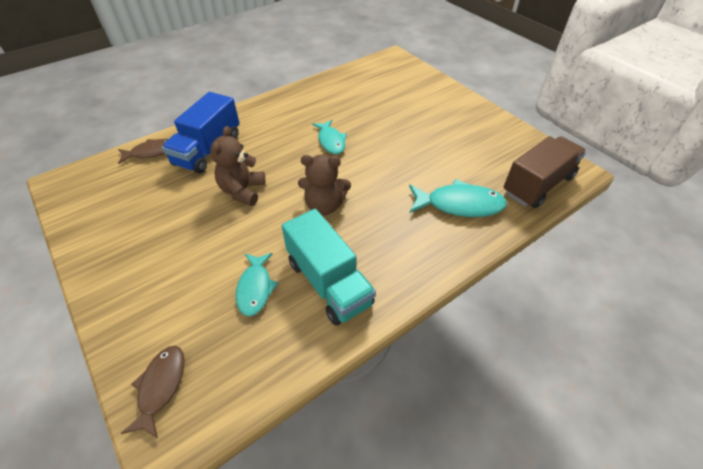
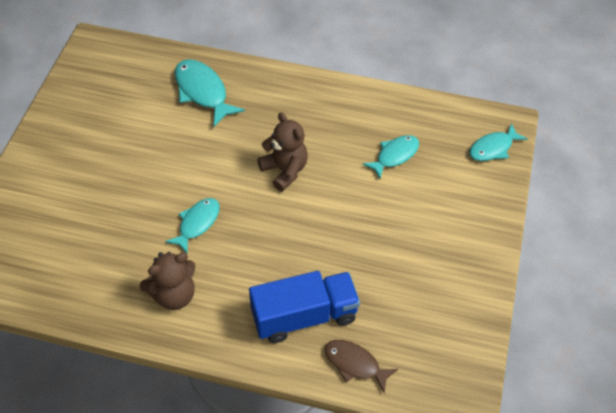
camera: 130 degrees left, 5 degrees up
(161, 386) = (493, 148): brown fish -> turquoise fish
(242, 191) = (325, 238): brown teddy bear -> brown teddy bear (174, 295)
(328, 282) = (349, 121): turquoise truck -> none
(537, 185) = (134, 58): brown truck -> none

